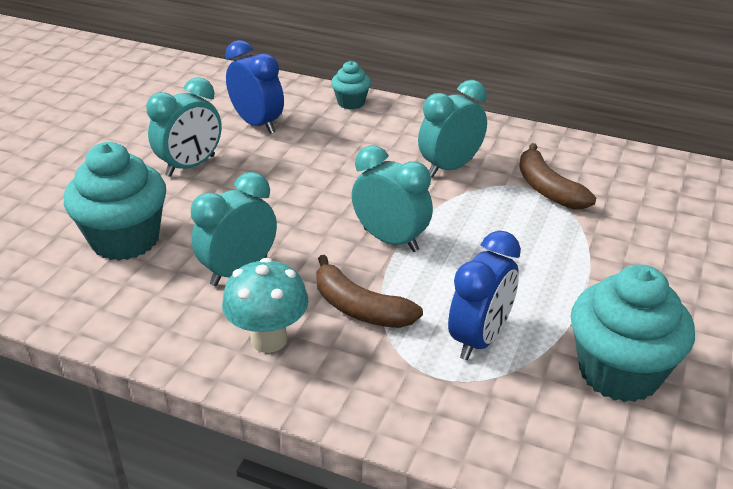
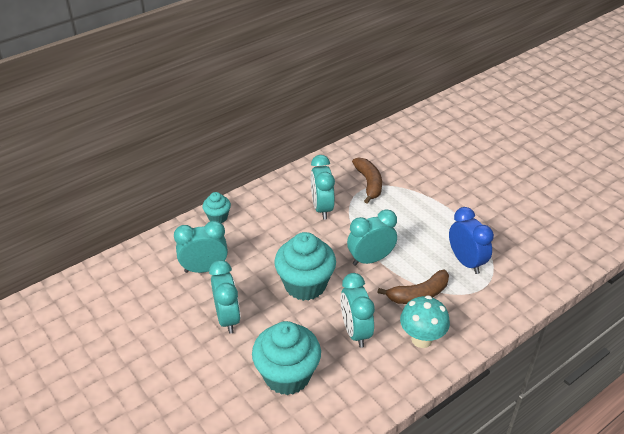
camera: 60 degrees left, 5 degrees up
(257, 124) = (204, 269): blue clock -> turquoise clock
(547, 189) = (369, 183): brown banana -> brown banana turned 105 degrees counterclockwise
(619, 372) = (511, 229): turquoise cupcake -> turquoise cupcake (305, 285)

